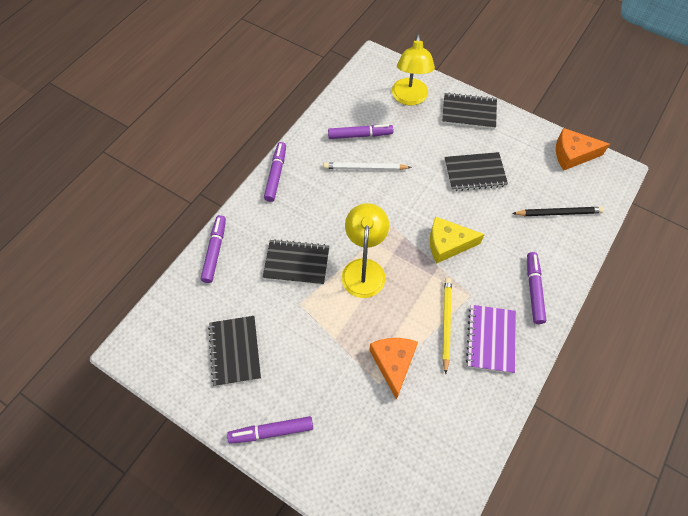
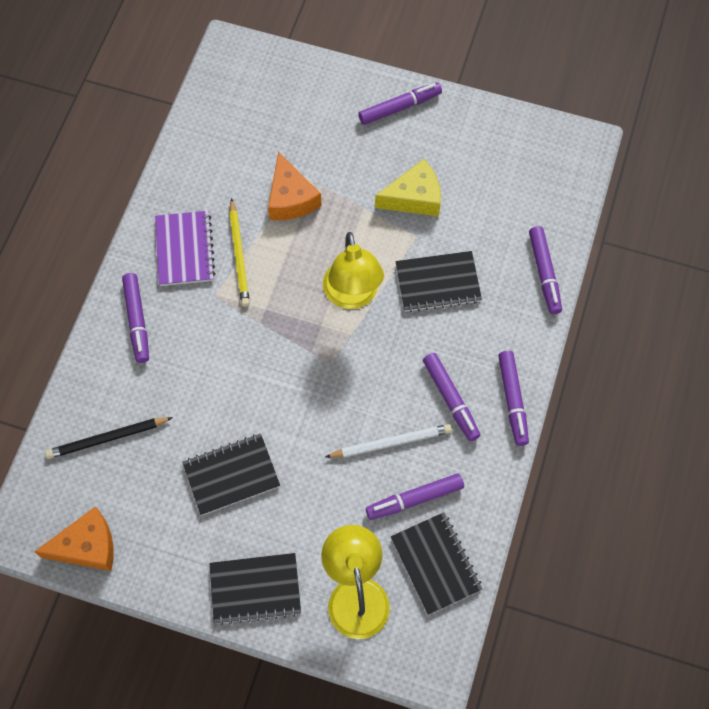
camera: 165 degrees right, 5 degrees up
(235, 351) = (469, 170): black notebook -> black notebook (436, 563)
(317, 184) = (450, 399): none -> purple marker
(447, 244) = (253, 355): yellow cheese -> yellow cheese (414, 197)

